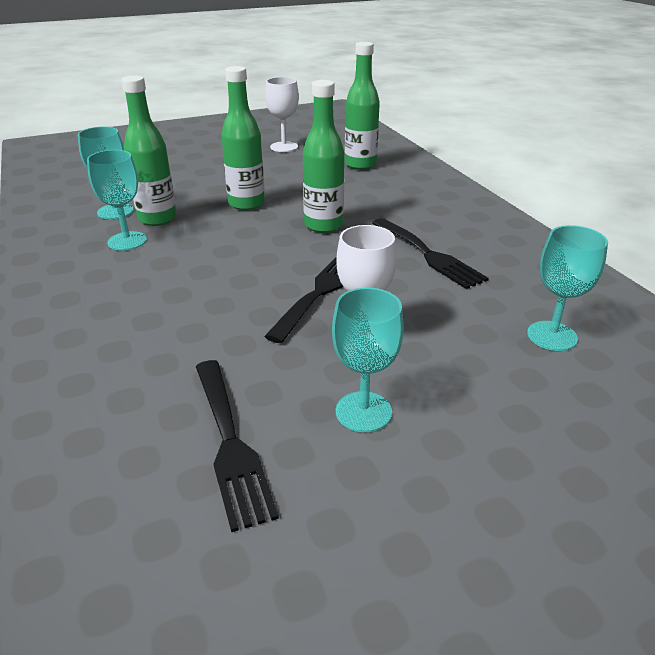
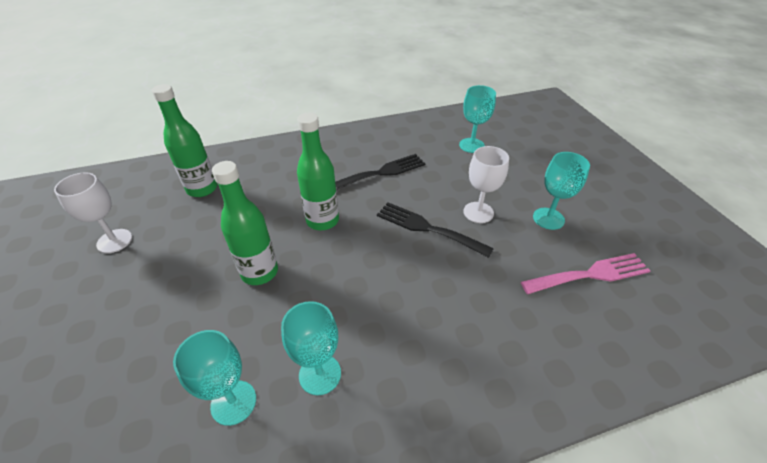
camera: 85 degrees left, 10 degrees up
(157, 219) = (270, 350): green bottle -> none
(230, 443) = (590, 274): black fork -> pink fork

